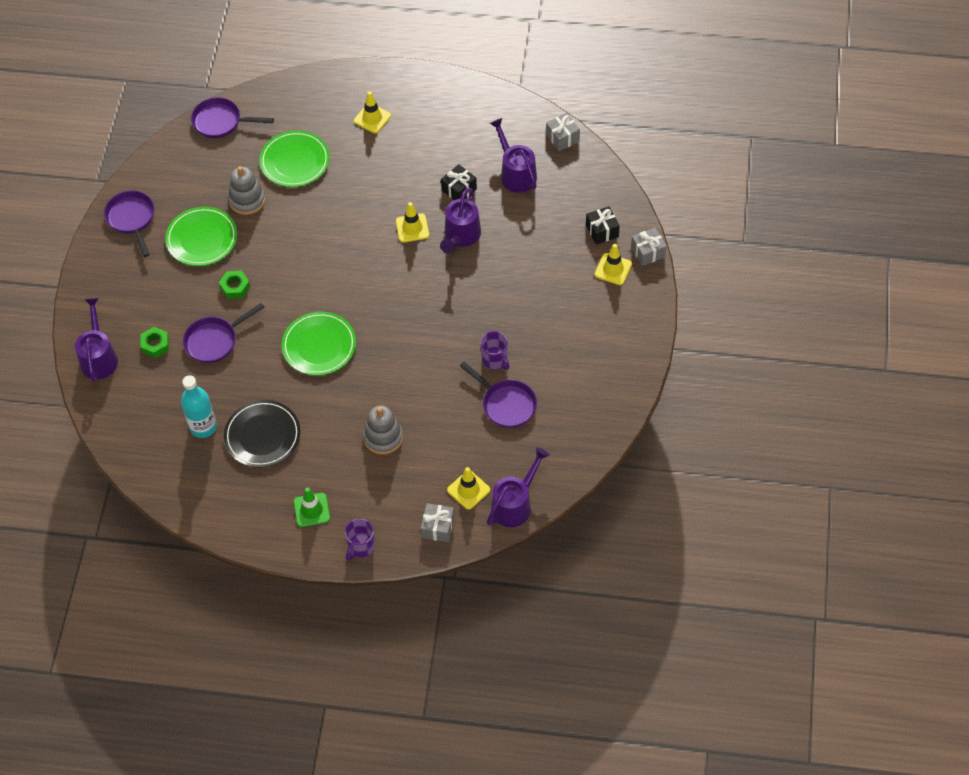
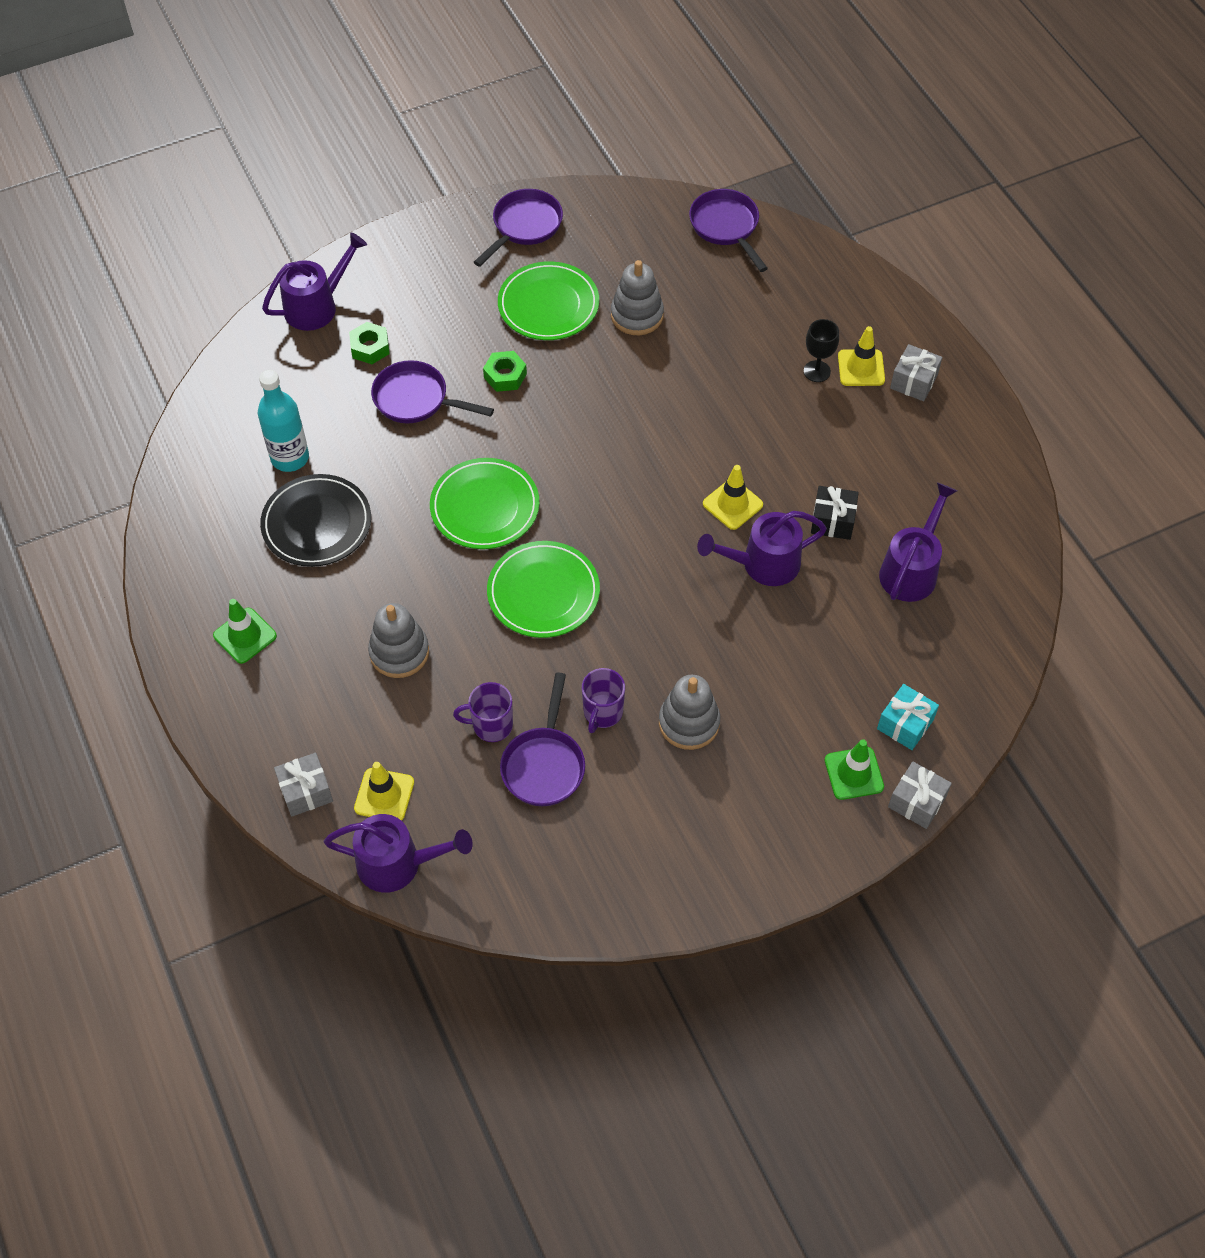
camera: 55 degrees right, 0 degrees up
(295, 161) = (731, 328): green plate -> green plate (543, 592)
(357, 139) = (817, 371): none -> black goblet
(361, 547) = (224, 720): purple mug -> purple mug (491, 725)
(530, 324) = (689, 723): none -> grey stacking toy
(562, 138) = (1015, 591): grey gift -> grey gift (913, 381)
(602, 231) = (905, 724): black gift -> turquoise gift
(613, 269) = (854, 773): yellow traffic cone -> green traffic cone

